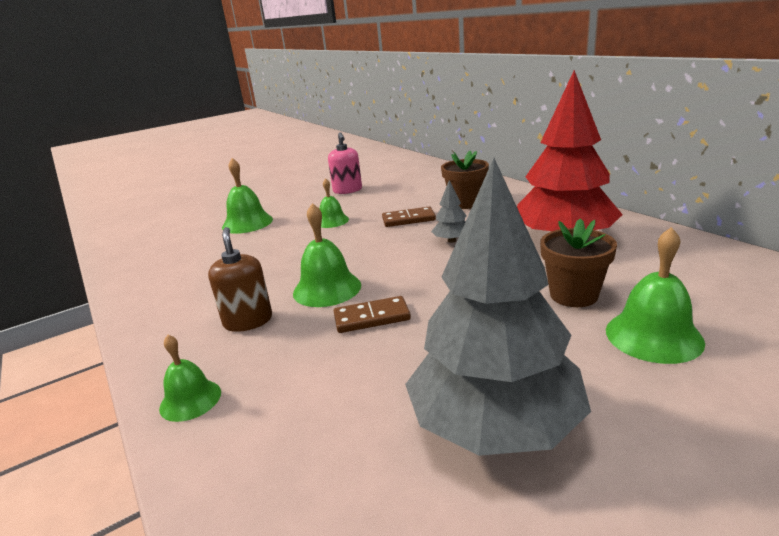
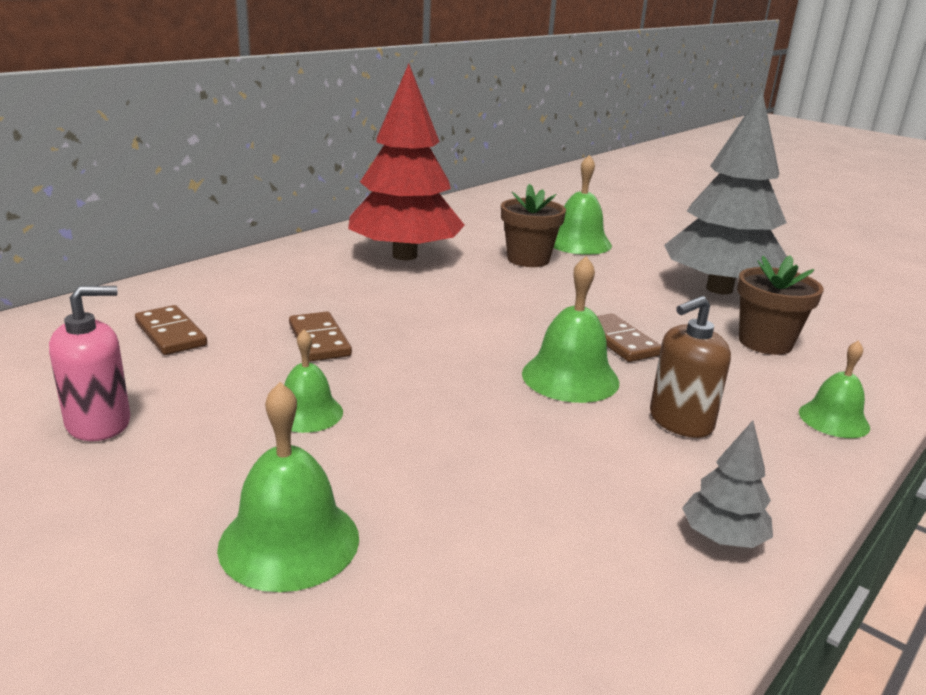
camera: 110 degrees left, 0 degrees up
(426, 190) = (170, 334): none -> brown domino
(452, 240) = (406, 308): grey tree -> grey tree (722, 538)
(465, 203) = (260, 301): brown flower pot -> brown flower pot (765, 342)

